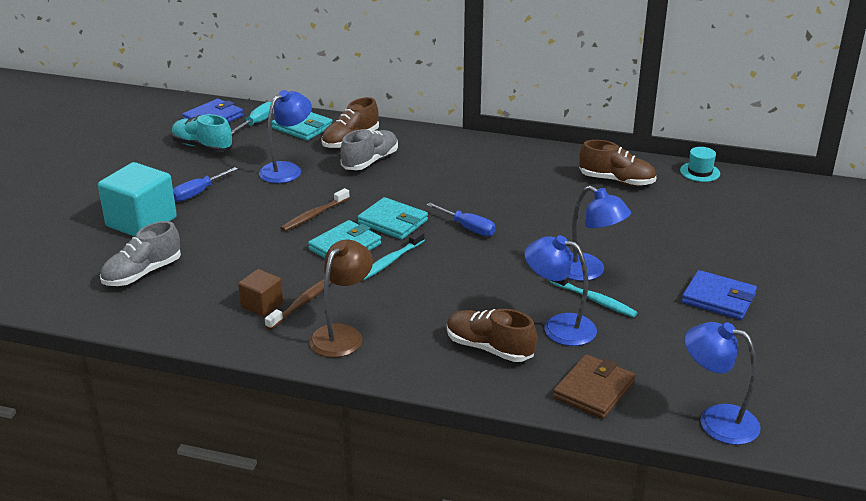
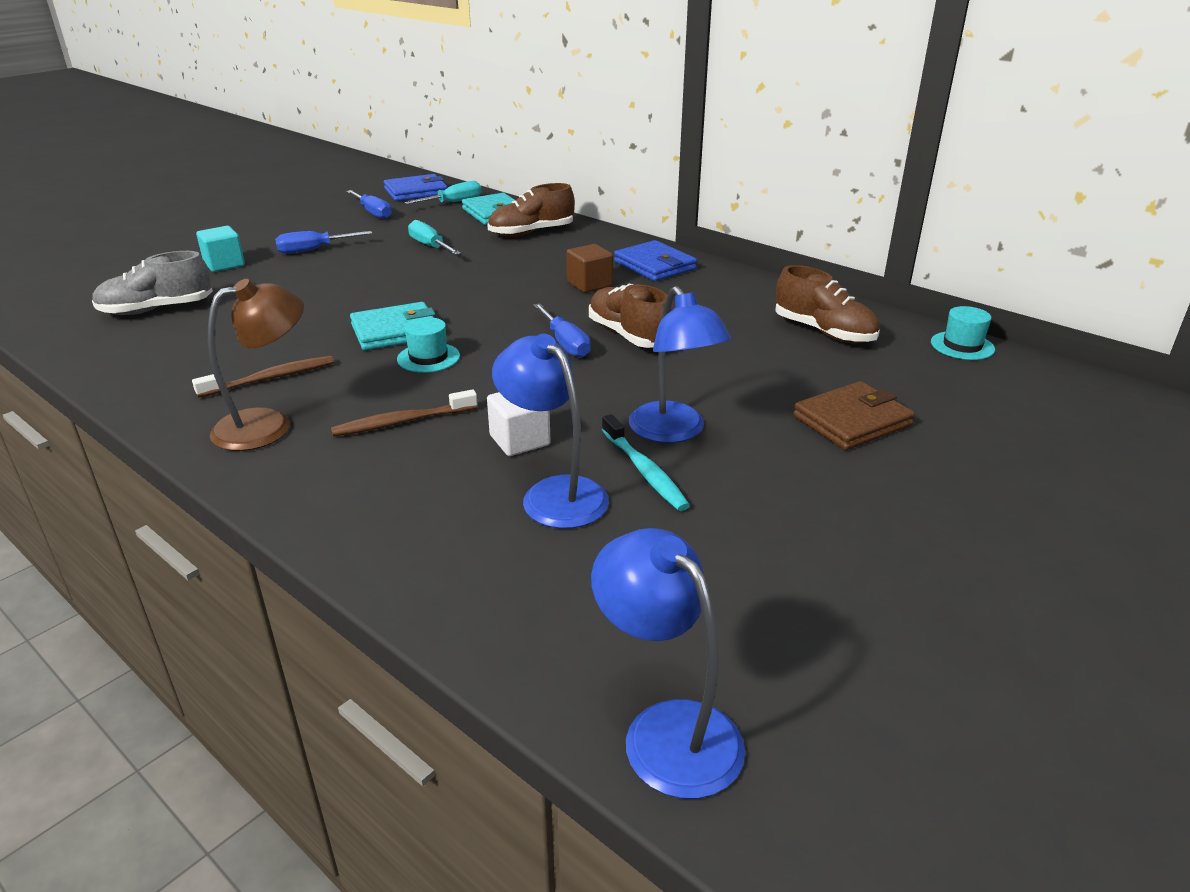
camera: 25 degrees right, 0 degrees up
(141, 222) = (224, 264): turquoise cube -> turquoise cube, size x0.54
(202, 147) = (373, 213): turquoise shoe -> blue screwdriver
(262, 305) = (226, 369): brown cube -> brown cube (589, 284)
(287, 169) = (430, 246): blue lamp -> turquoise screwdriver
(314, 215) = (402, 293): brown toothbrush -> brown toothbrush (402, 422)
(370, 161) = (529, 255): grey shoe -> none
(390, 261) = (428, 358): turquoise toothbrush -> turquoise hat
(393, 222) = (482, 318): turquoise wallet -> none
(489, 348) = (426, 494): brown shoe -> brown shoe (628, 335)
(507, 301) = (519, 440): none -> white cube
(593, 390) = (509, 603): brown wallet -> brown wallet (852, 421)
(718, 298) = (848, 522): blue wallet -> blue wallet (655, 265)

